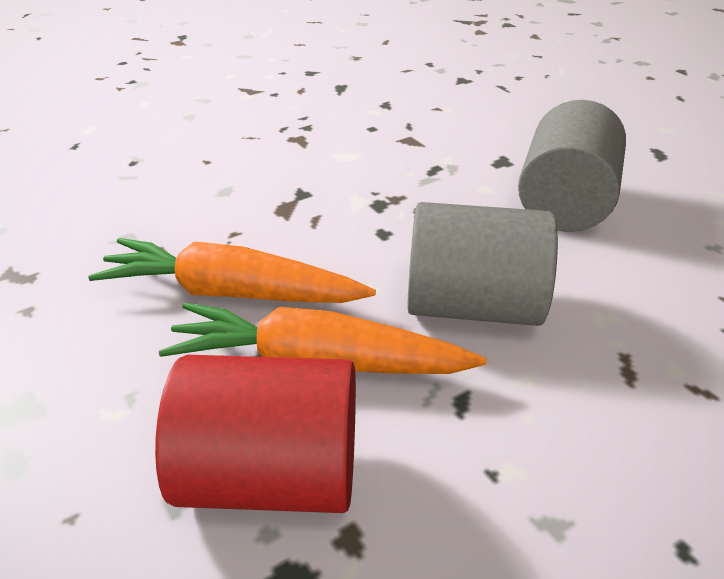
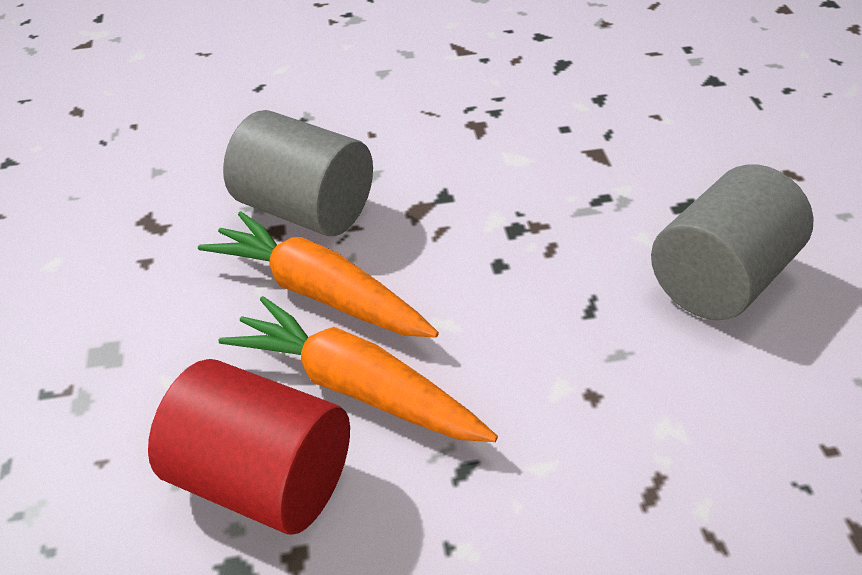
camera: 25 degrees right, 5 degrees up
(473, 306) = (538, 374): grey cylinder -> grey cylinder (305, 210)

